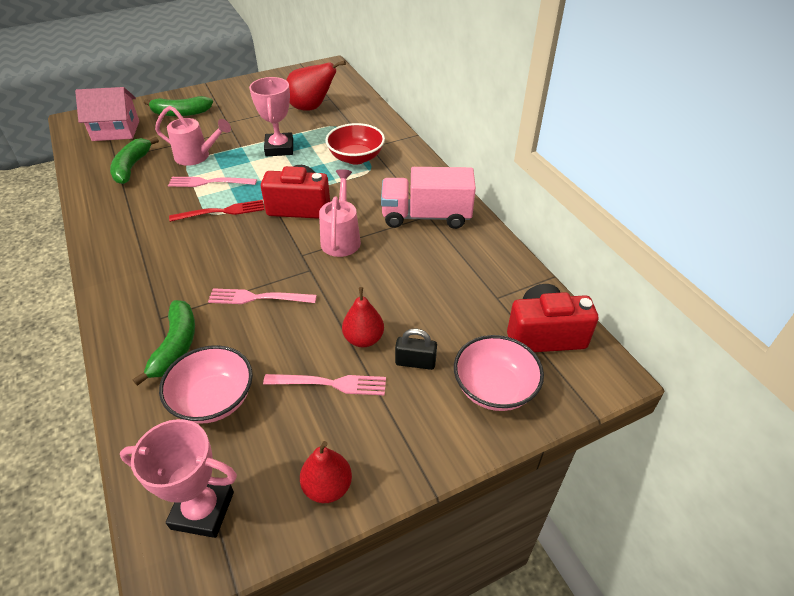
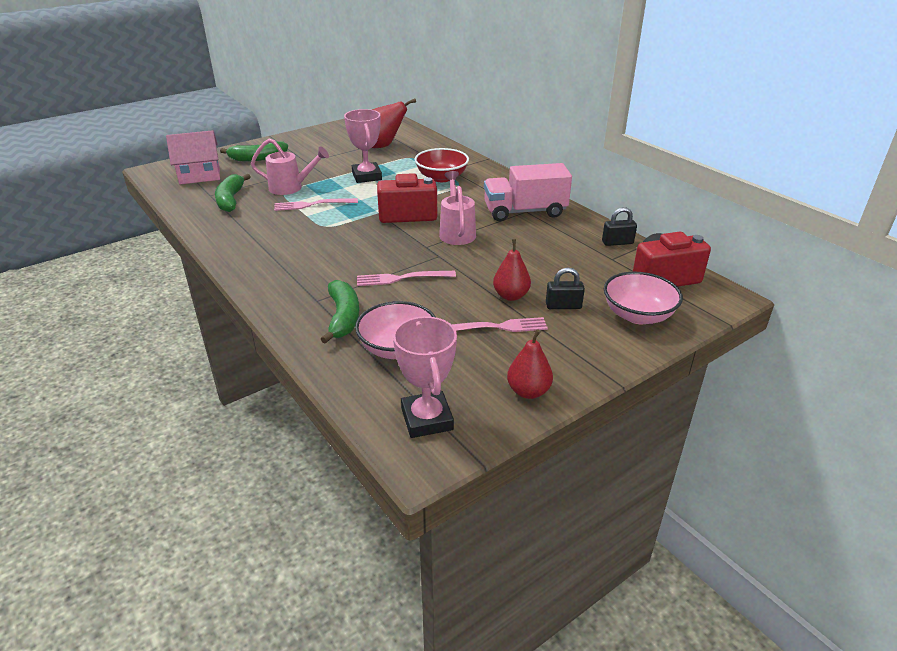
camera: 10 degrees left, 10 degrees down
(202, 510) = (427, 419): pink trophy -> pink trophy turned 75 degrees clockwise
(222, 211) = (336, 224): red fork -> none
(512, 274) = (617, 242): none -> black padlock

